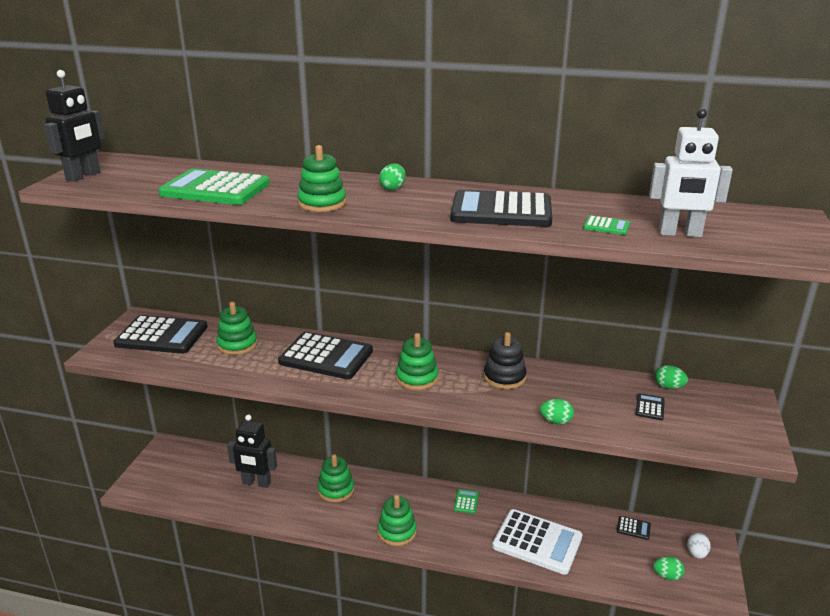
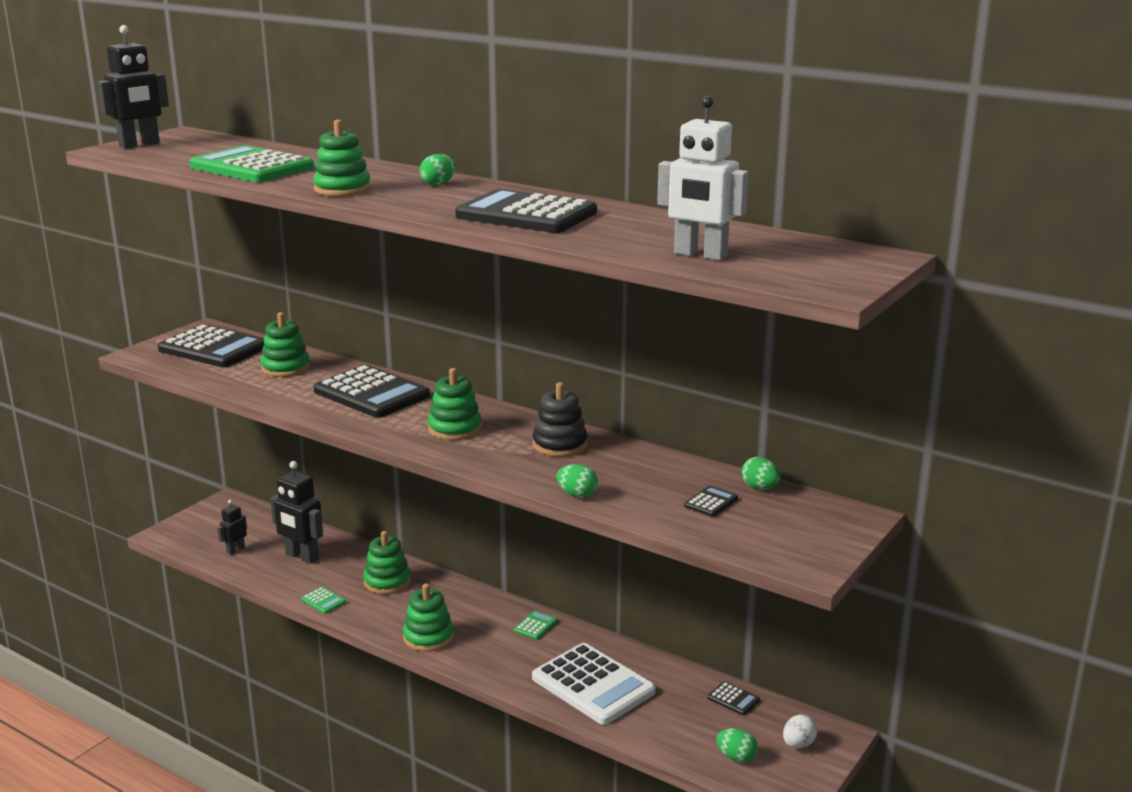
camera: 20 degrees right, 5 degrees down
(199, 489) = (235, 550): none -> black robot
(606, 226) = (624, 239): green calculator -> green calculator (323, 601)

